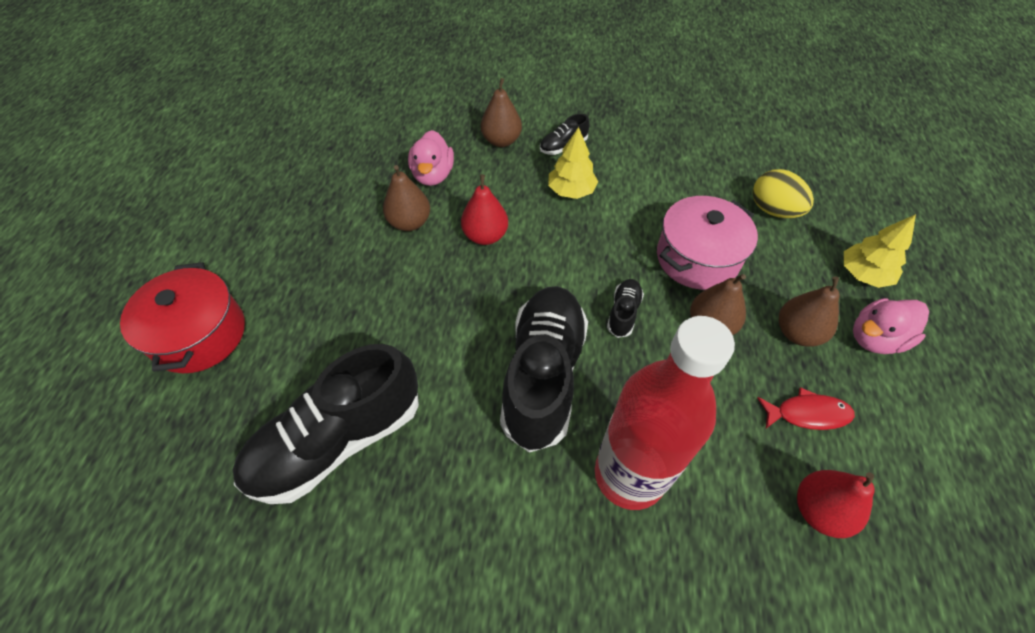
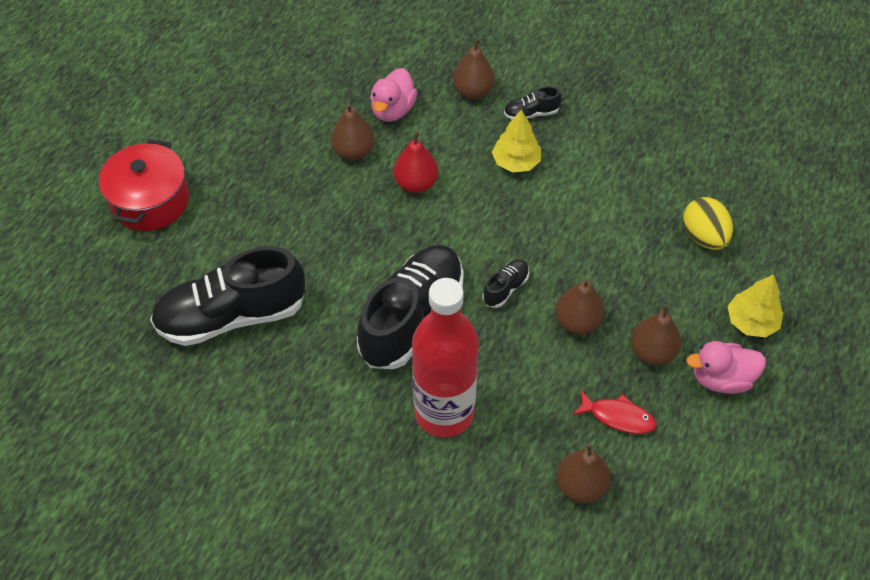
camera: 20 degrees right, 0 degrees up
(697, 258) = (600, 260): pink pot -> none
(819, 510) = (580, 485): red pear -> brown pear

